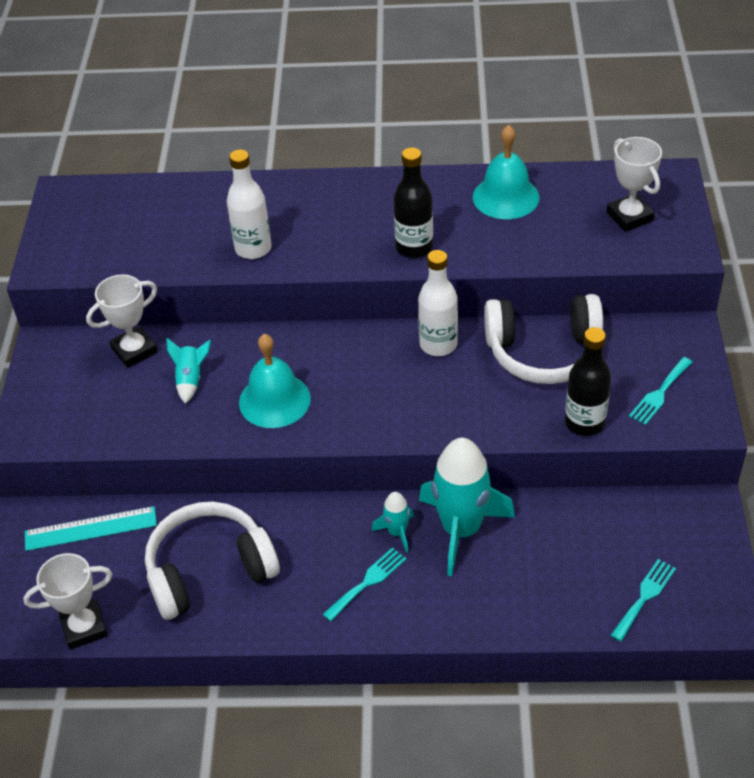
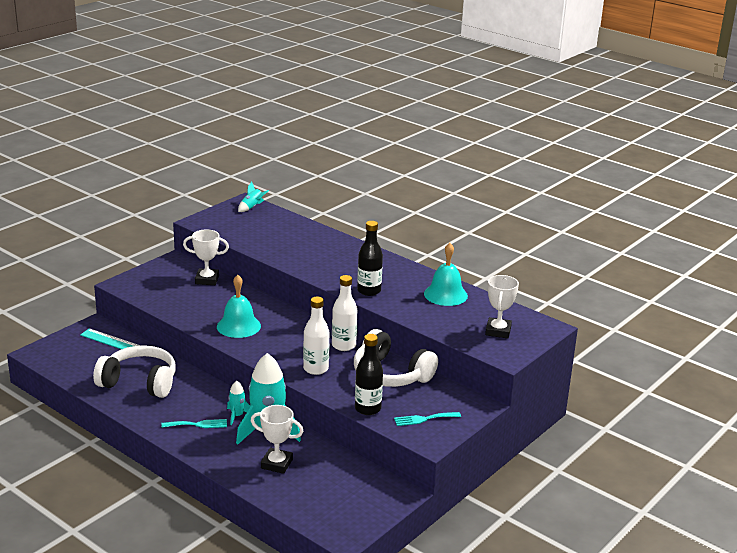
camera: 35 degrees right, 20 degrees down
(84, 627) = (64, 372): white trophy -> white trophy (276, 464)
(190, 379) = (214, 301): turquoise rocket -> turquoise rocket (252, 207)
(253, 248) = (295, 257): white bottle -> white bottle (316, 369)
(644, 597) = (314, 505): turquoise fork -> none

